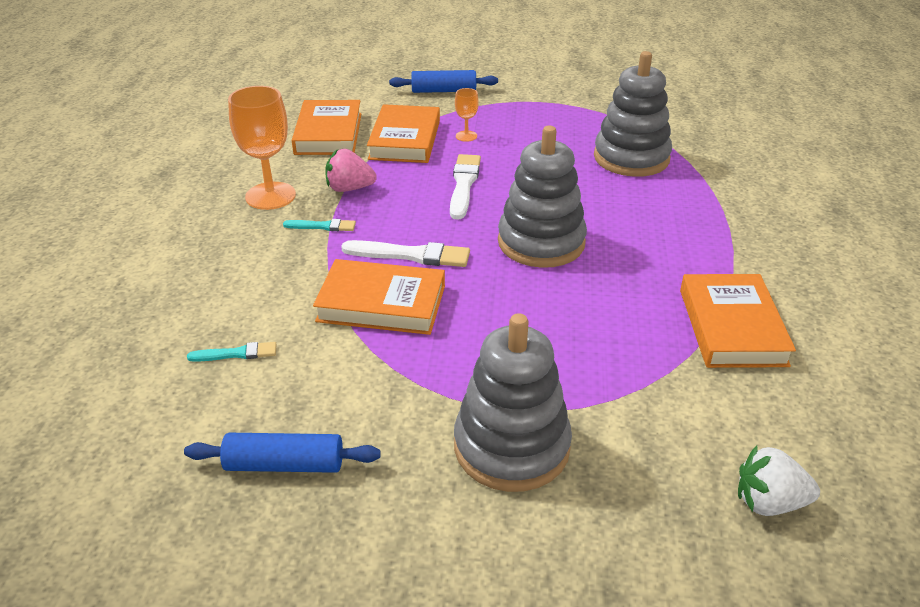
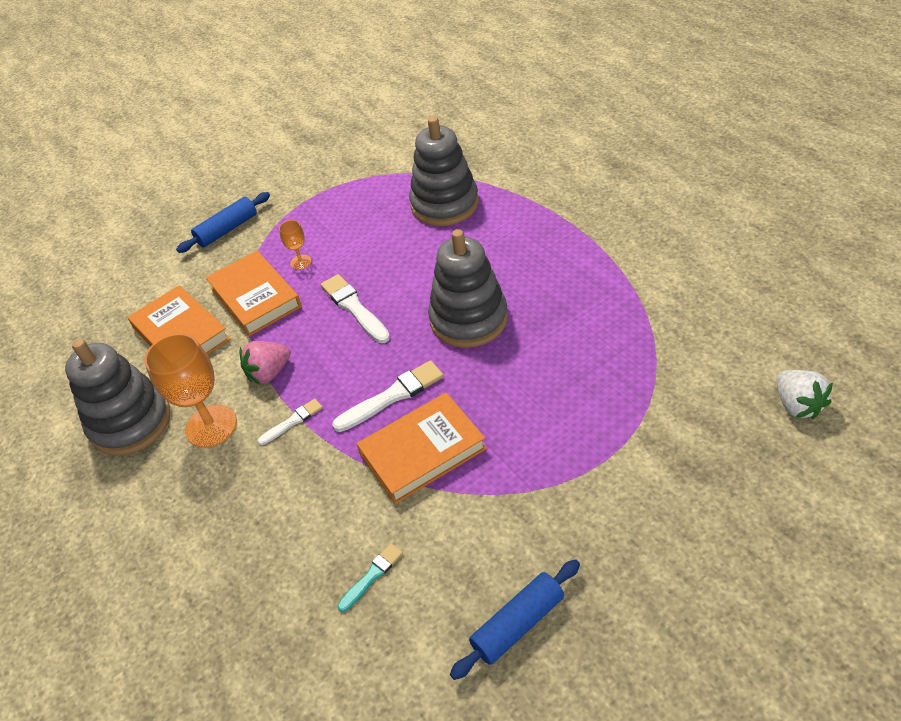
camera: 35 degrees left, 10 degrees up
(322, 226) = (292, 421): turquoise brush -> white brush
(511, 447) = (634, 487): grey stacking toy -> grey stacking toy (130, 422)
(732, 327) = (654, 299): orange book -> none
(769, 503) = (797, 405): white strawberry -> white strawberry turned 75 degrees counterclockwise

